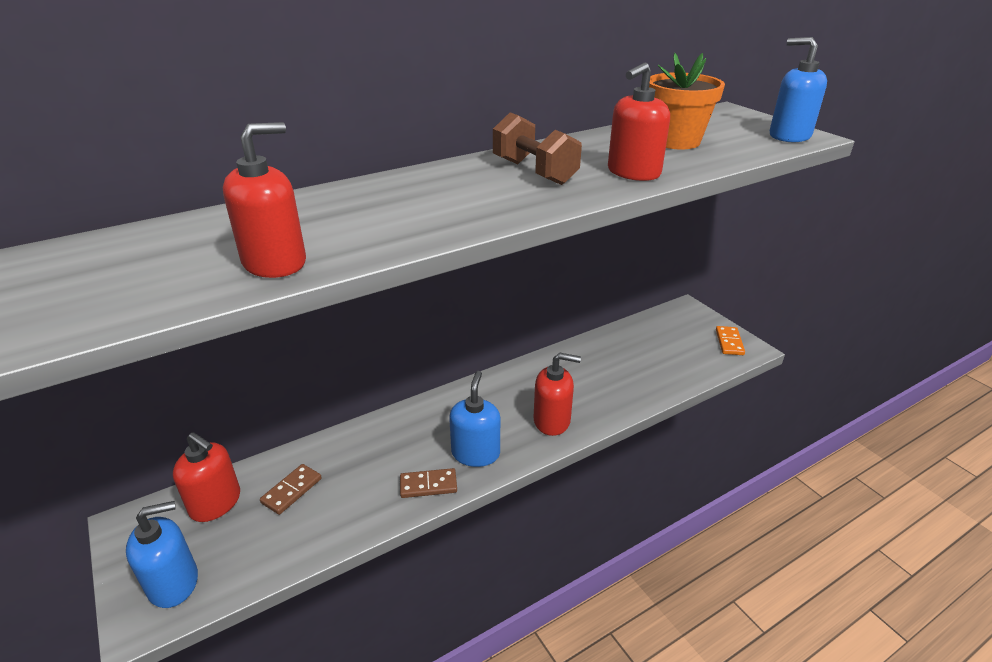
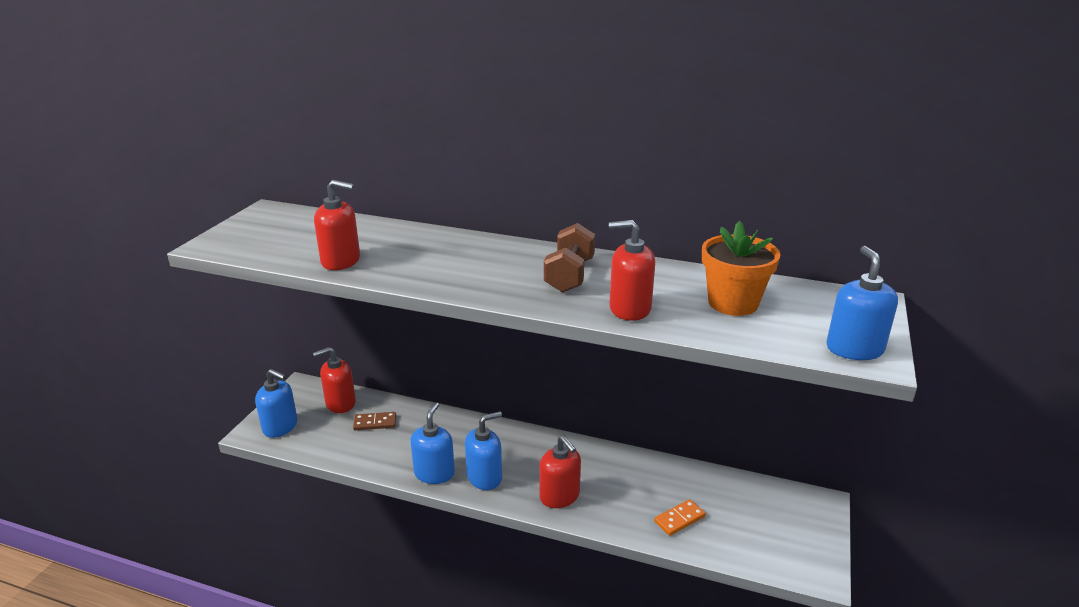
camera: 50 degrees right, 5 degrees down
(216, 503) = (340, 403): red soap dispenser -> red soap dispenser turned 75 degrees clockwise
(428, 485) = (434, 473): brown domino -> blue soap dispenser
(729, 342) = (808, 555): orange domino -> orange domino (679, 519)

